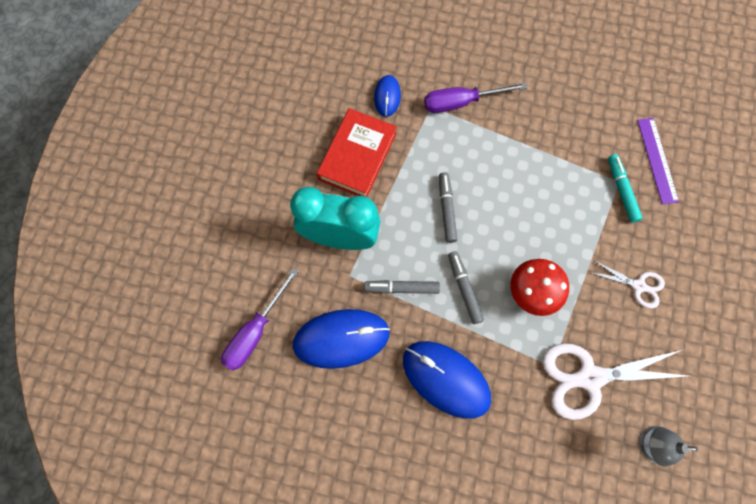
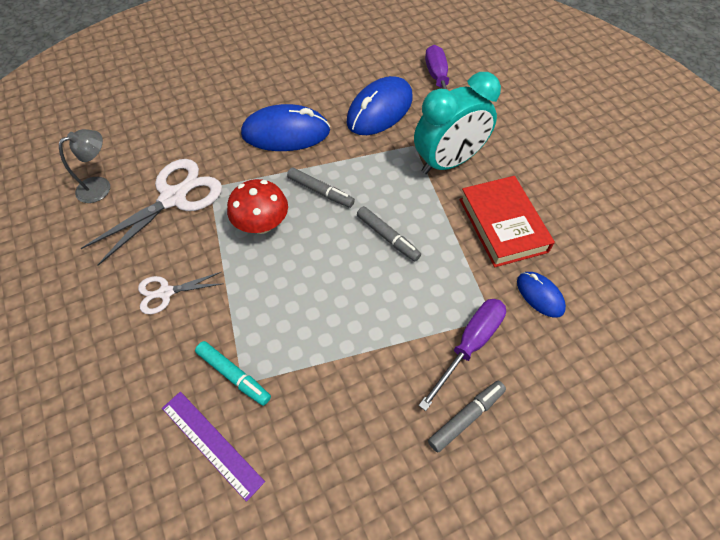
camera: 140 degrees right, 15 degrees down
(401, 288) = (368, 161): grey marker -> grey marker (466, 417)

